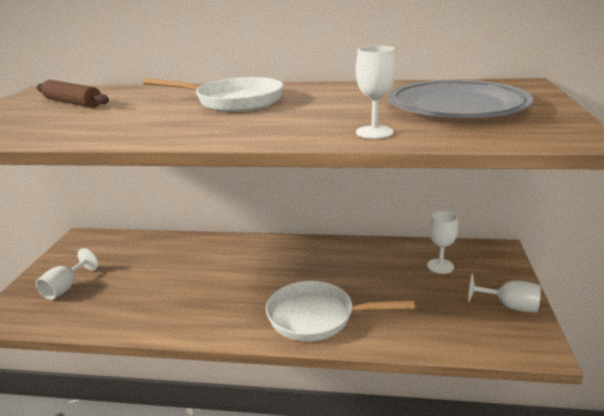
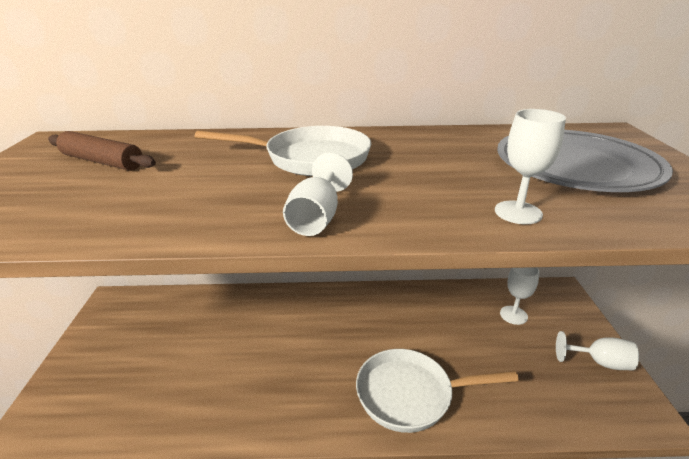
camera: 10 degrees left, 5 degrees up
(66, 288) = (106, 375): white goblet -> white goblet (317, 217)

